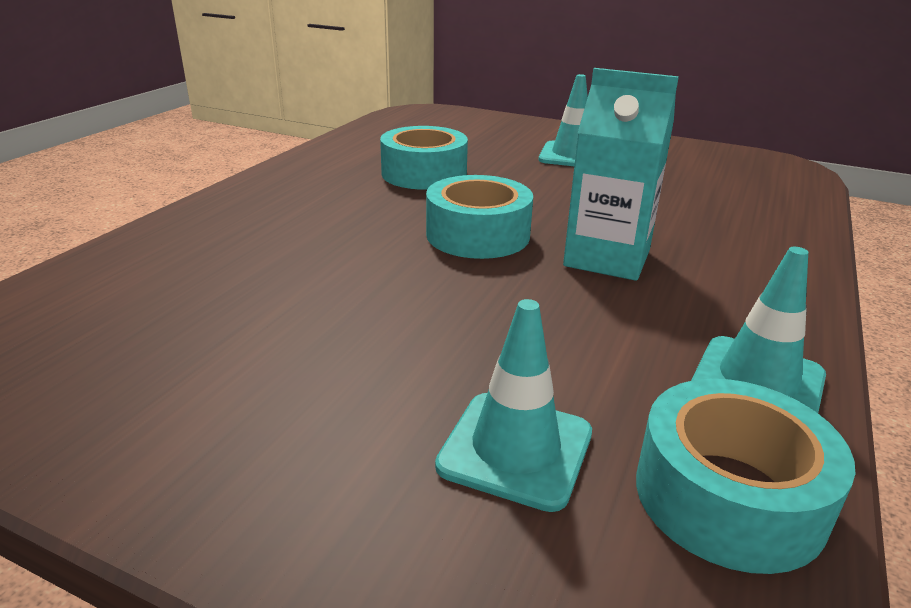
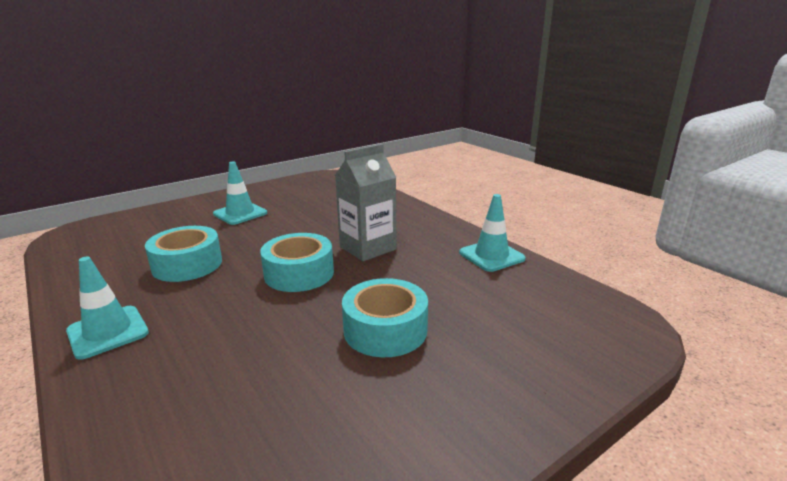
camera: 60 degrees left, 5 degrees down
(515, 449) = (501, 326): turquoise traffic cone -> turquoise traffic cone (108, 332)
(607, 258) = (367, 248): turquoise carton -> grey carton
(728, 496) = (551, 289): turquoise tape -> turquoise tape (385, 330)

